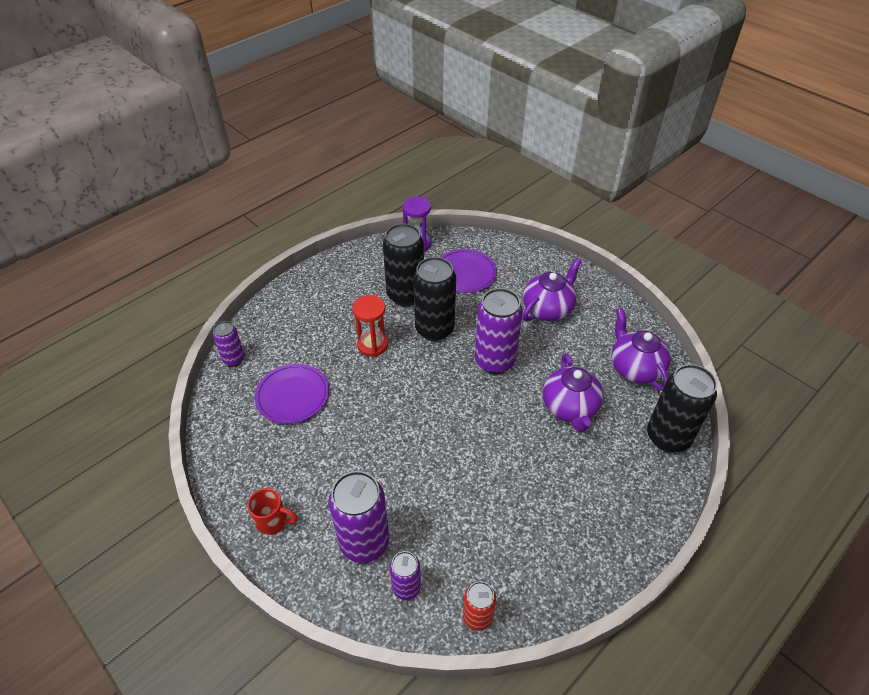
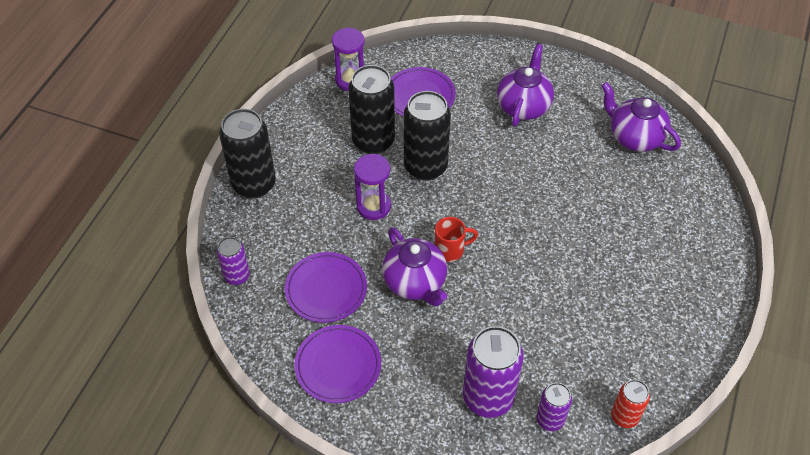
camera: 25 degrees left, 5 degrees up
(260, 460) = (338, 365): none -> purple plate
(273, 522) = (390, 416): red mug -> red mug (450, 250)
(372, 345) = (373, 206): red hourglass -> purple hourglass
(494, 361) = (503, 178): purple can -> none
(569, 408) = (598, 198): purple teapot -> purple teapot (415, 282)
(667, 437) = (696, 192): black can -> black can (254, 184)

